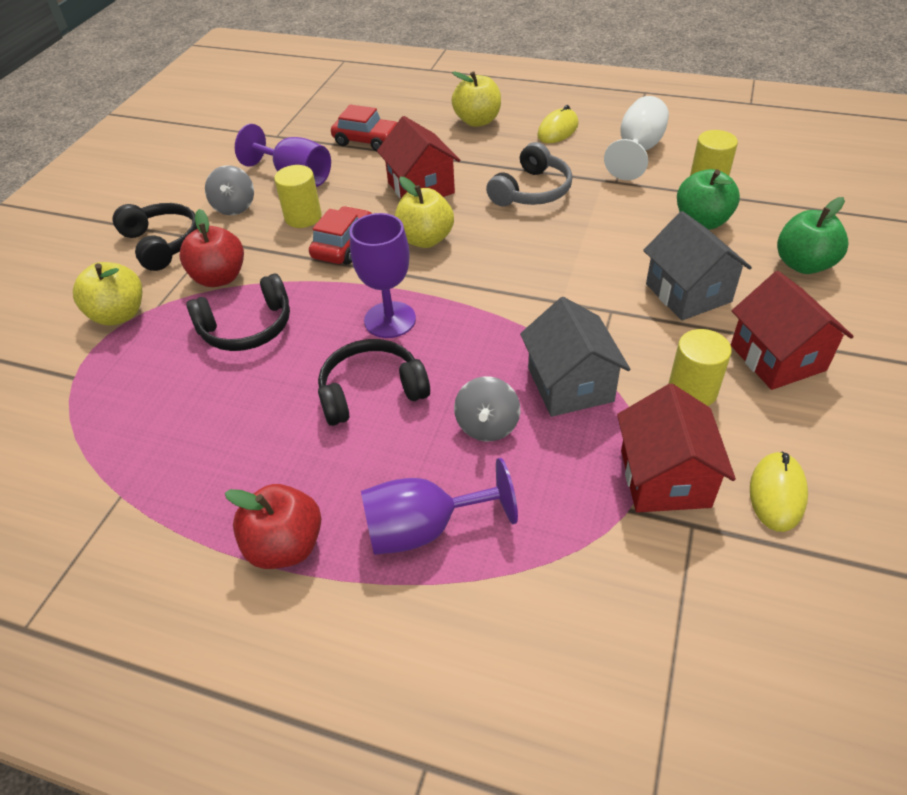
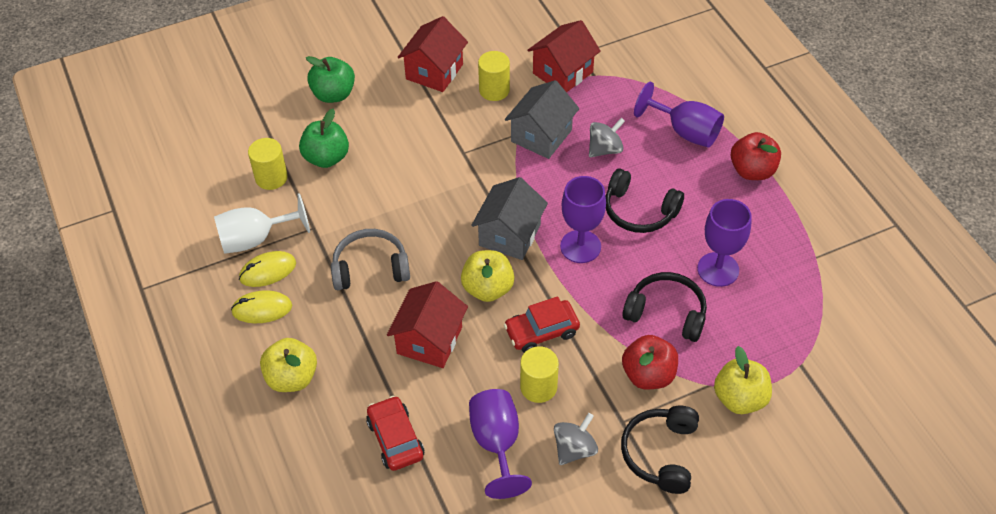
camera: 135 degrees left, 5 degrees up
(229, 399) = (718, 269): none -> purple goblet
(688, 293) = (412, 129): grey house -> grey house (509, 235)
(777, 493) = (530, 36): yellow mouse -> yellow mouse (268, 271)

